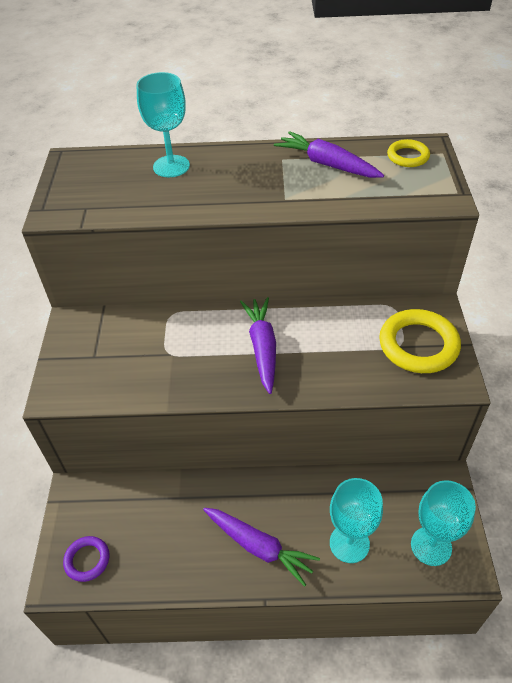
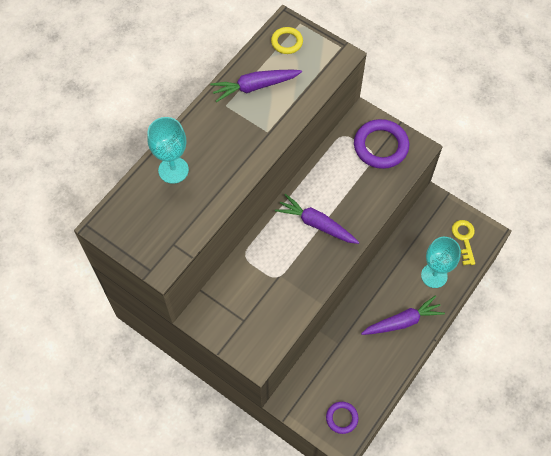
camera: 55 degrees left, 15 degrees up
(418, 345) = (380, 146): yellow ring -> purple ring
(431, 546) = (464, 238): turquoise goblet -> yellow key

